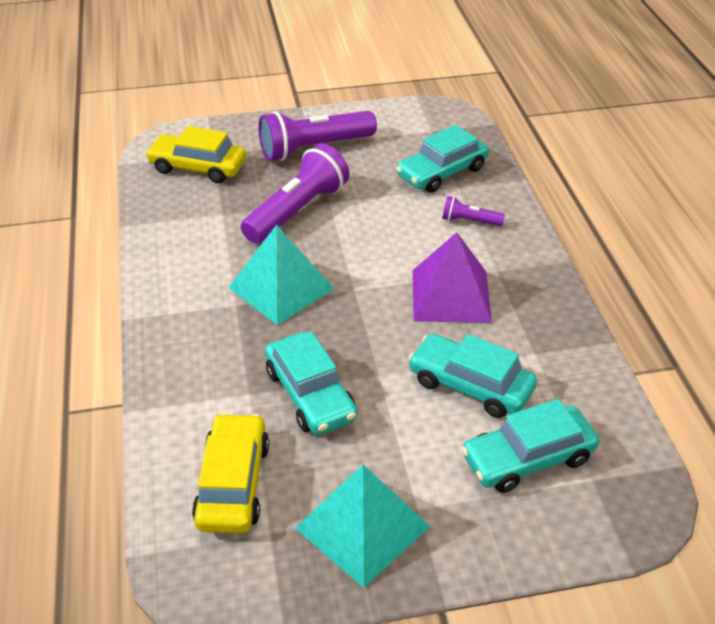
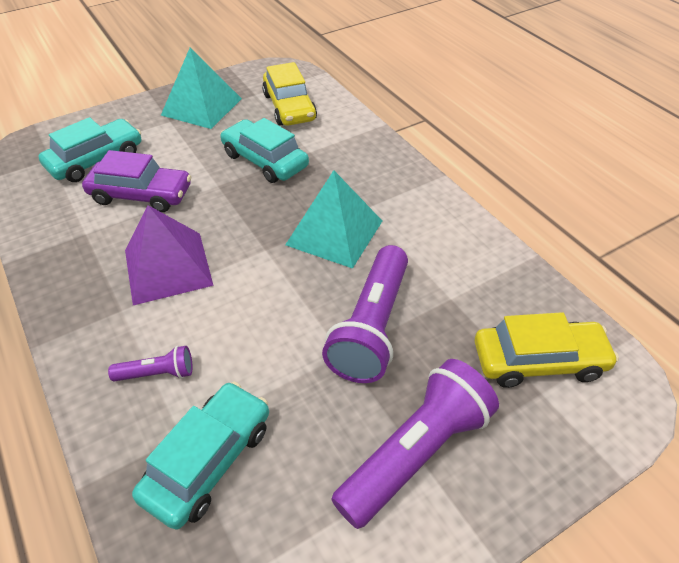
camera: 160 degrees right, 5 degrees up
(470, 385) = (141, 195): turquoise car -> purple car

